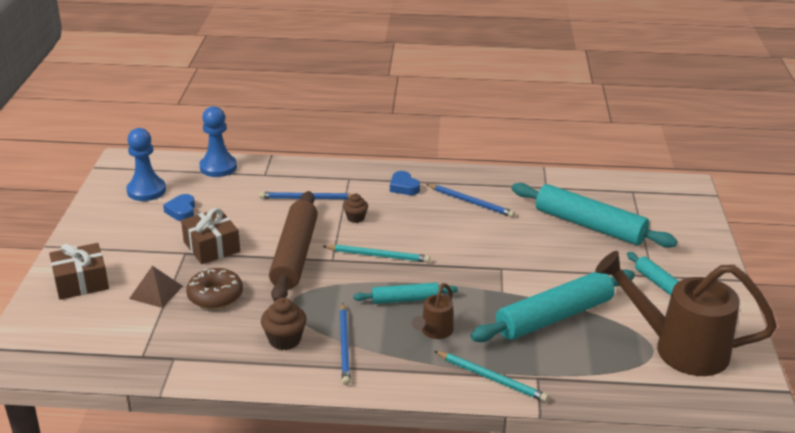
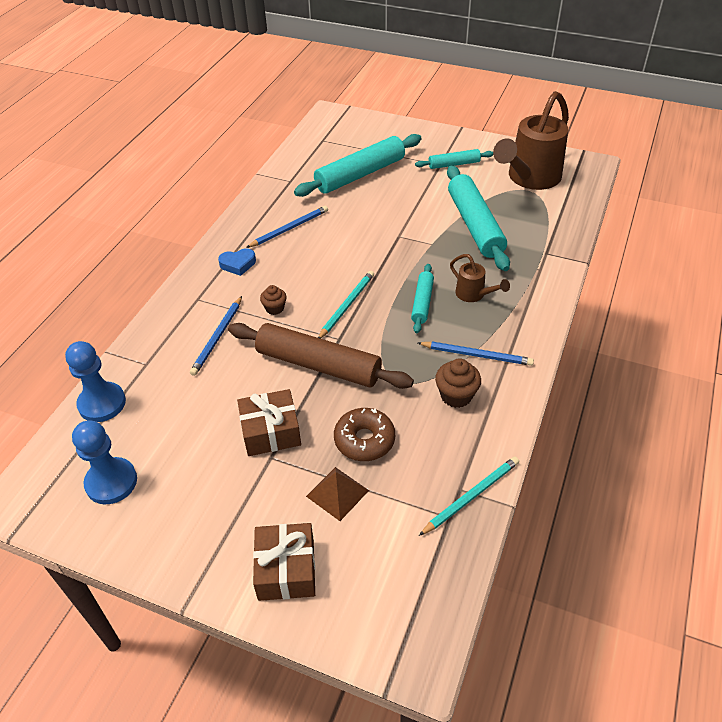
camera: 70 degrees left, 15 degrees up
(181, 211) = (181, 451): blue heart -> none
(491, 378) = (542, 277): turquoise pencil -> turquoise pencil (471, 496)

